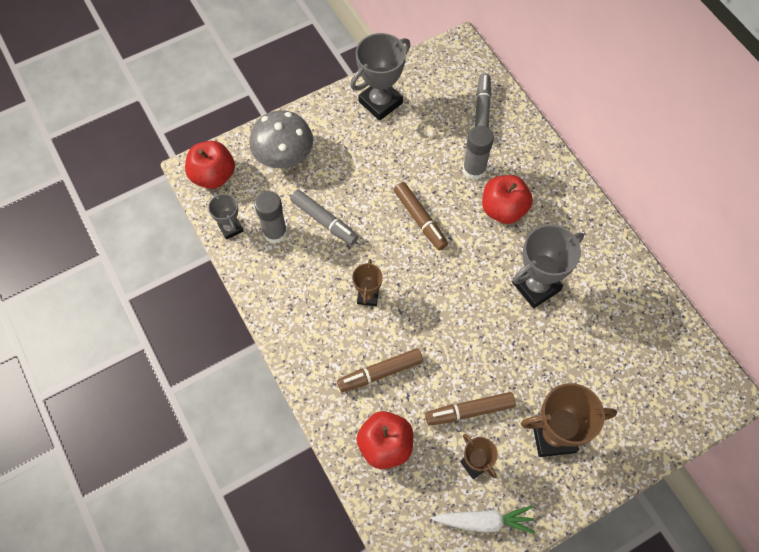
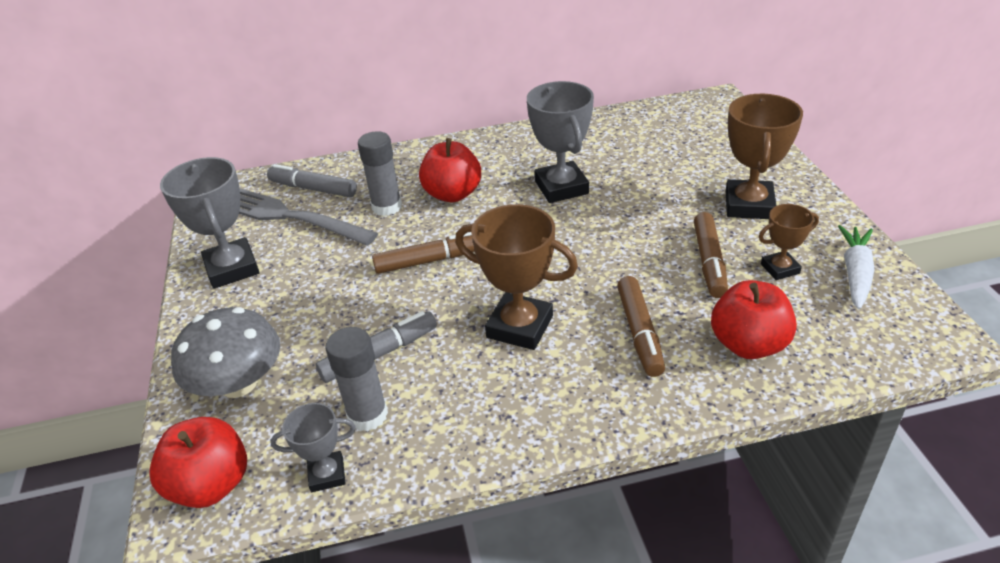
camera: 70 degrees left, 25 degrees down
(368, 296) = (520, 327): brown trophy -> brown trophy, size x1.79
(444, 110) = (288, 216): none -> grey fork

